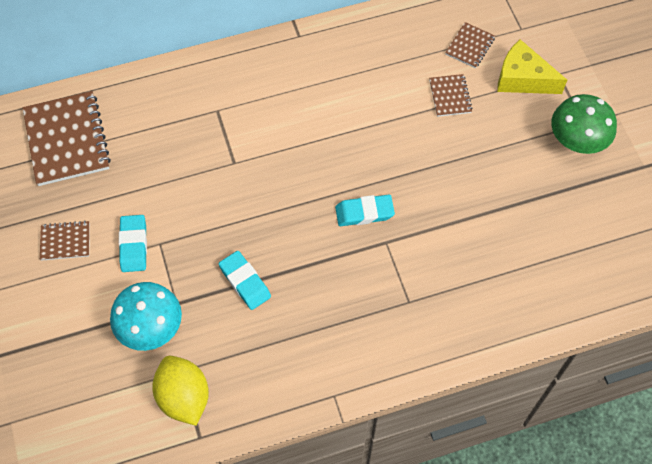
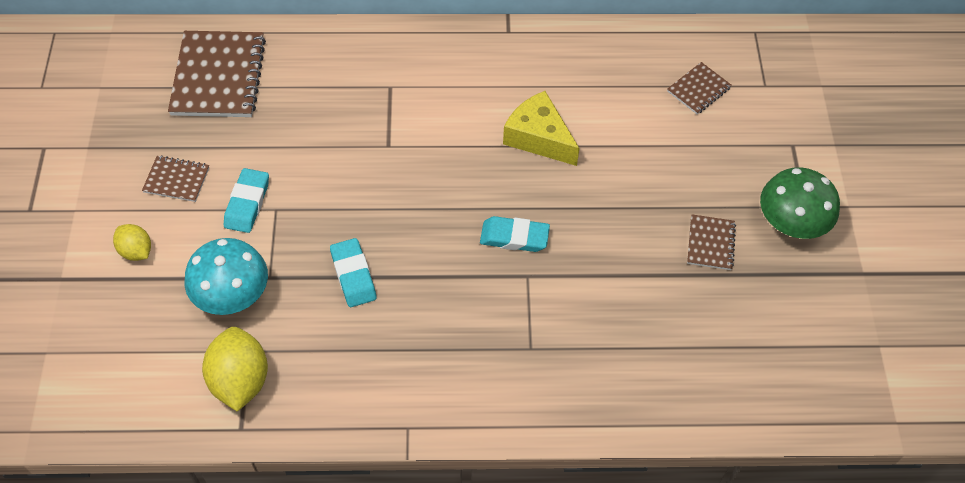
camera: 15 degrees right, 5 degrees down
(54, 313) = (136, 251): none -> yellow lemon
(450, 96) = (657, 137): brown notebook -> brown notebook (710, 243)
(523, 79) = (748, 140): yellow cheese -> yellow cheese (538, 138)

